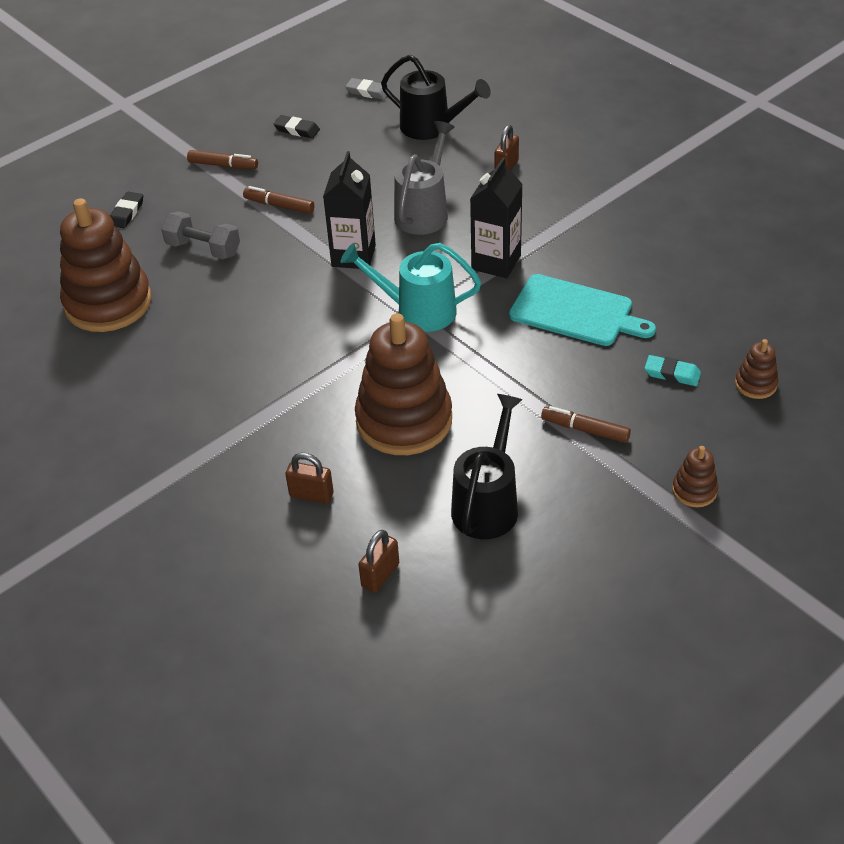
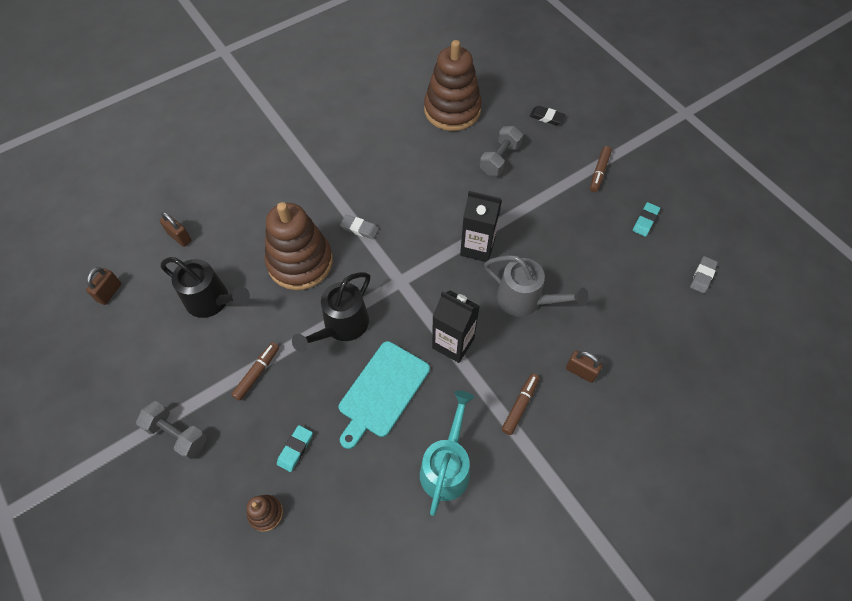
camera: 95 degrees right, 15 degrees up
(279, 206) = (544, 205): brown marker -> brown marker (520, 405)
(297, 130) = (645, 221): black eraser -> turquoise eraser
(311, 495) = (253, 207): brown padlock -> brown padlock (109, 292)
(337, 368) = (359, 229): none -> grey eraser
(416, 311) = (407, 281): turquoise watering can -> turquoise watering can (447, 466)
(432, 127) = (646, 321): black watering can -> black watering can (341, 327)
(694, 490) = (177, 434): brown stacking toy -> grey dumbbell

